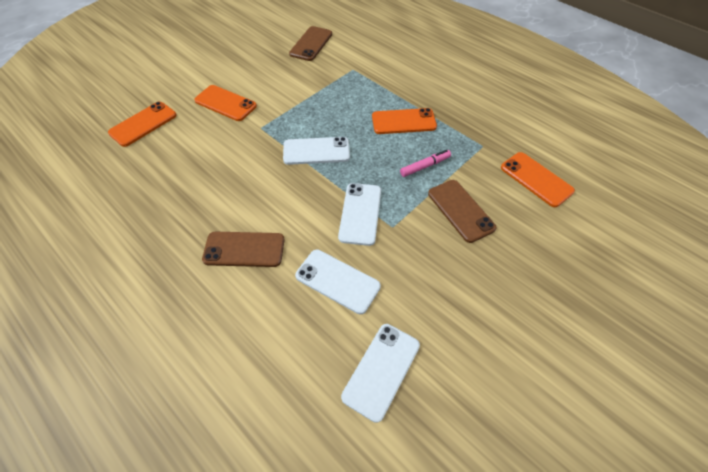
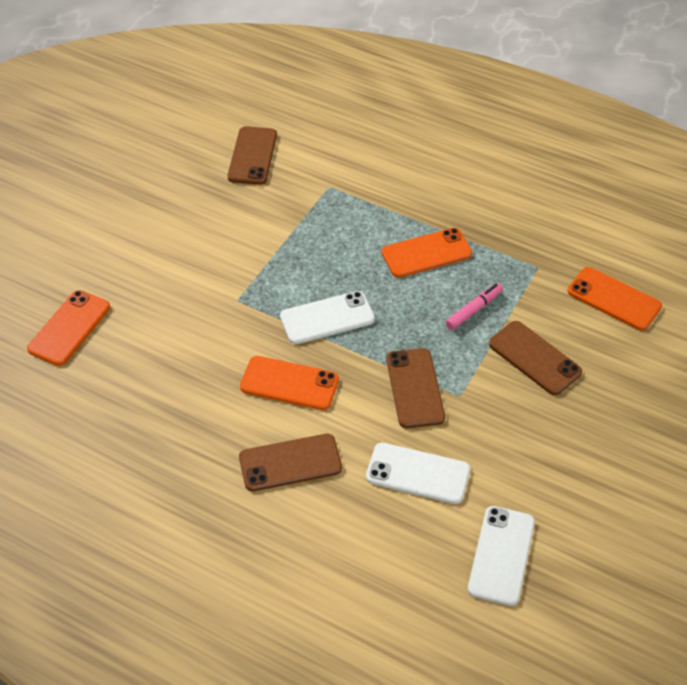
camera: 15 degrees left, 5 degrees down
(225, 103) = (171, 274): orange phone -> orange phone (289, 383)
(360, 213) = (415, 388): white phone -> brown phone

